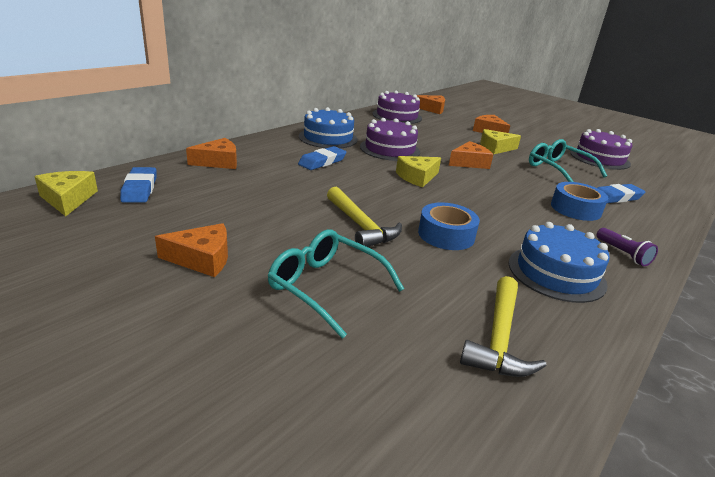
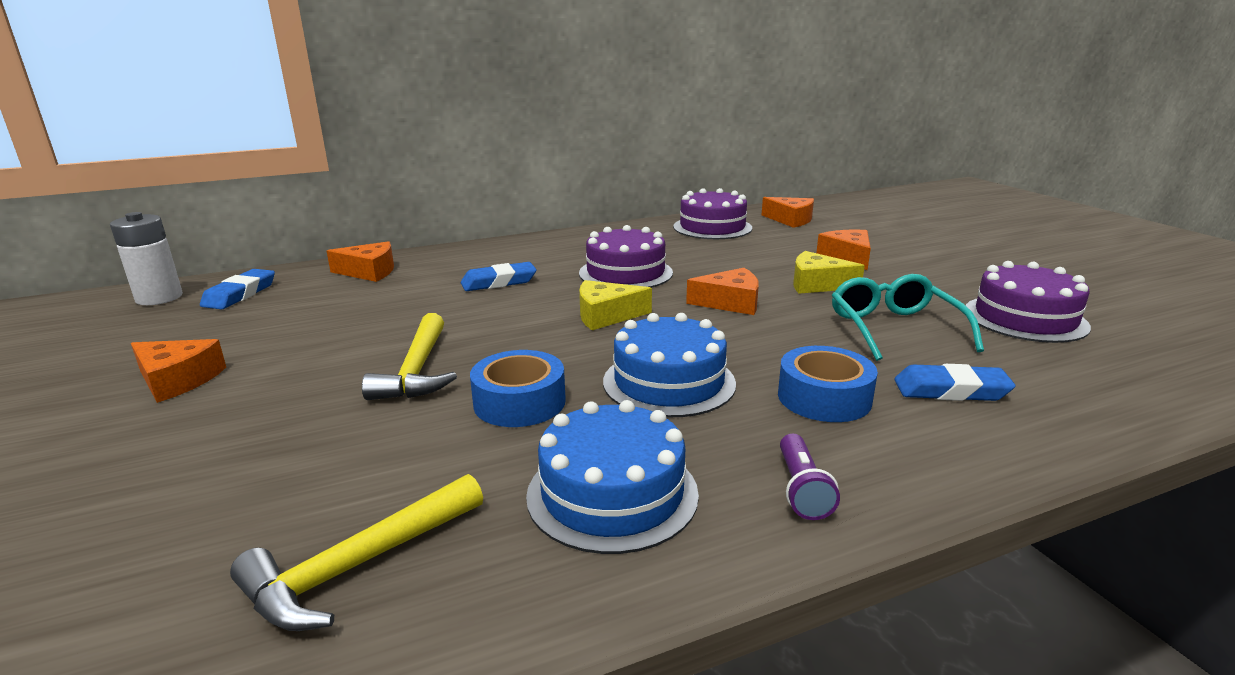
camera: 30 degrees right, 5 degrees down
(68, 199) = (159, 298): yellow cheese -> white battery
(326, 287) = (251, 439): turquoise glasses -> none
(328, 138) = (556, 252): blue cake -> blue cake (669, 382)

